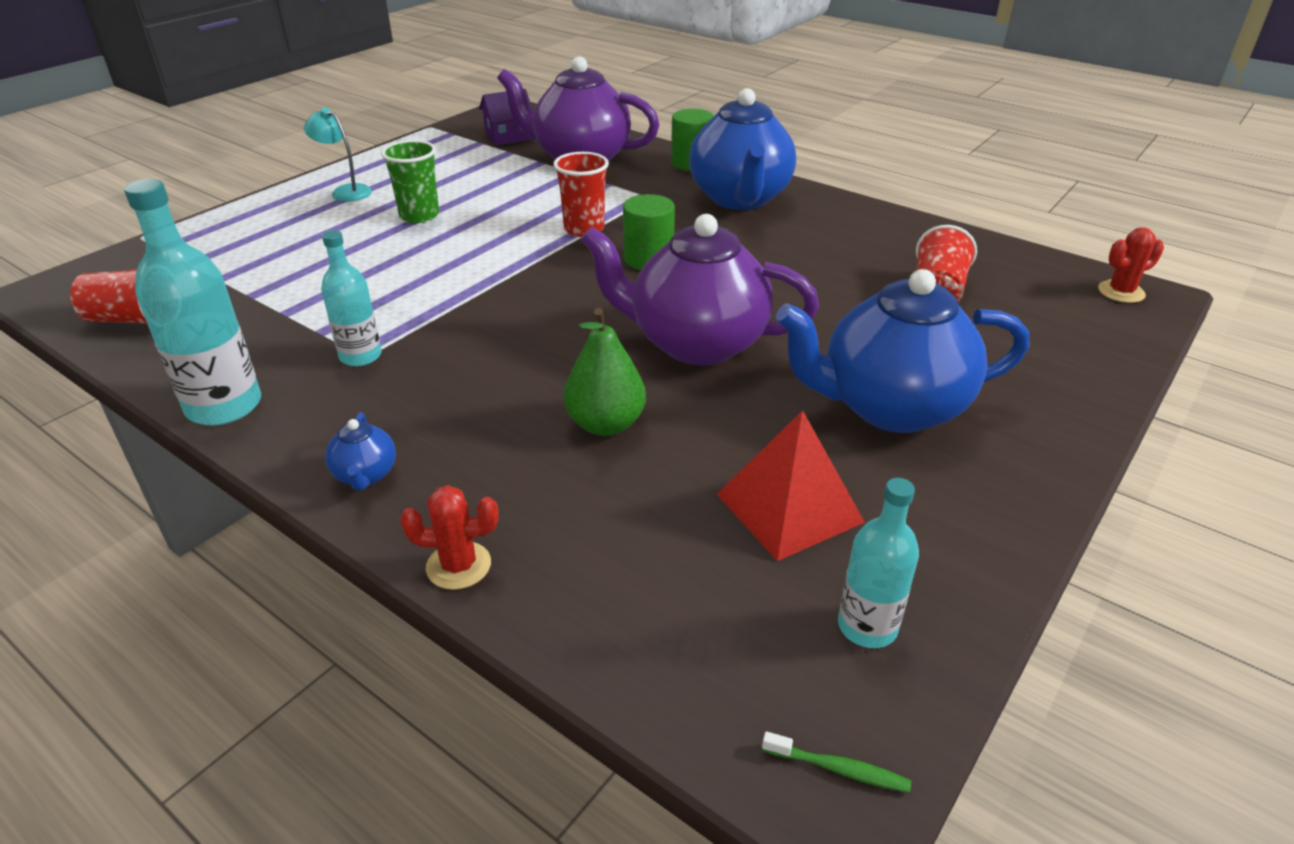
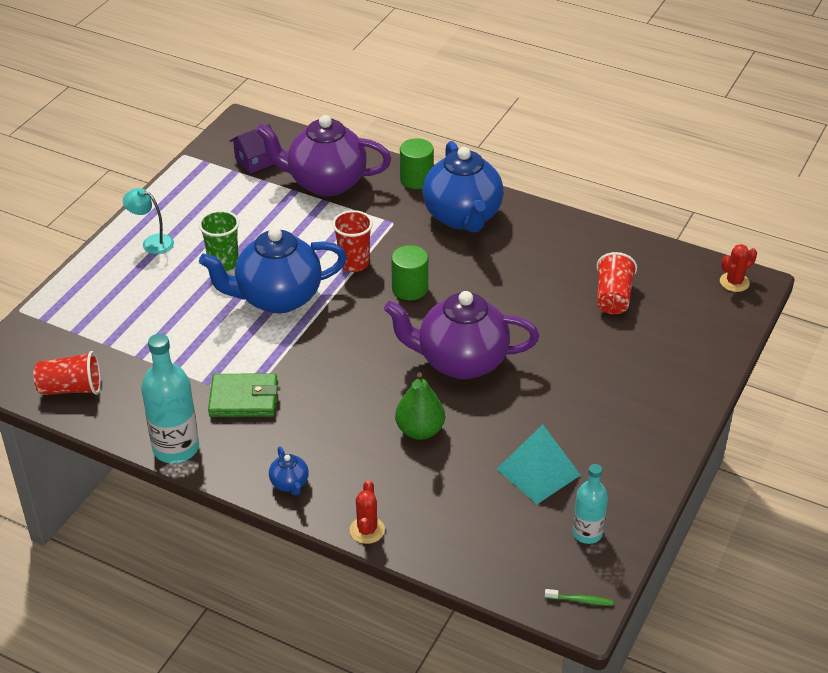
camera: 10 degrees left, 5 degrees up
(360, 356) = (243, 399): turquoise bottle -> green wallet
(458, 566) = (367, 530): red cactus -> red cactus turned 75 degrees counterclockwise
(789, 507) = (538, 471): red pyramid -> turquoise pyramid
(890, 407) = (589, 396): blue teapot -> blue teapot (277, 298)

